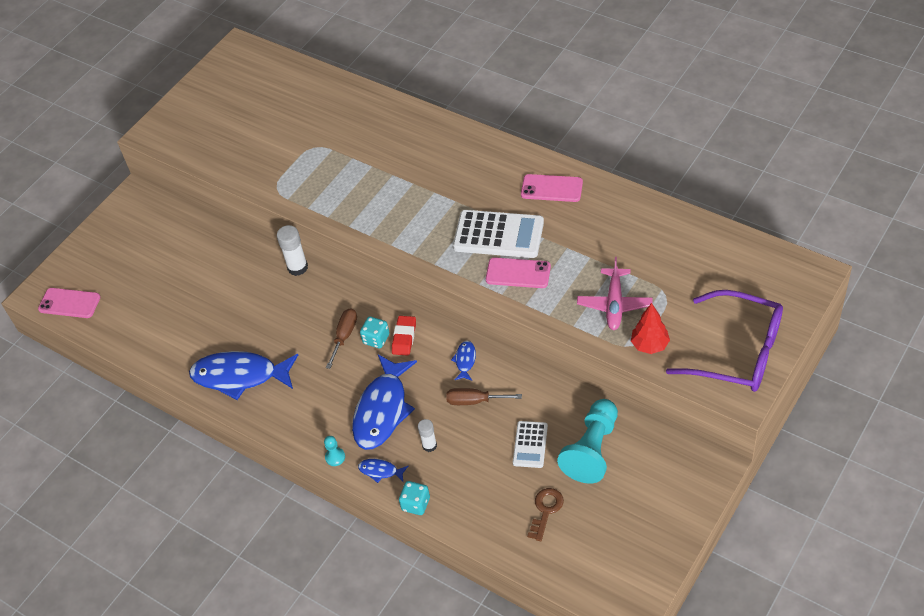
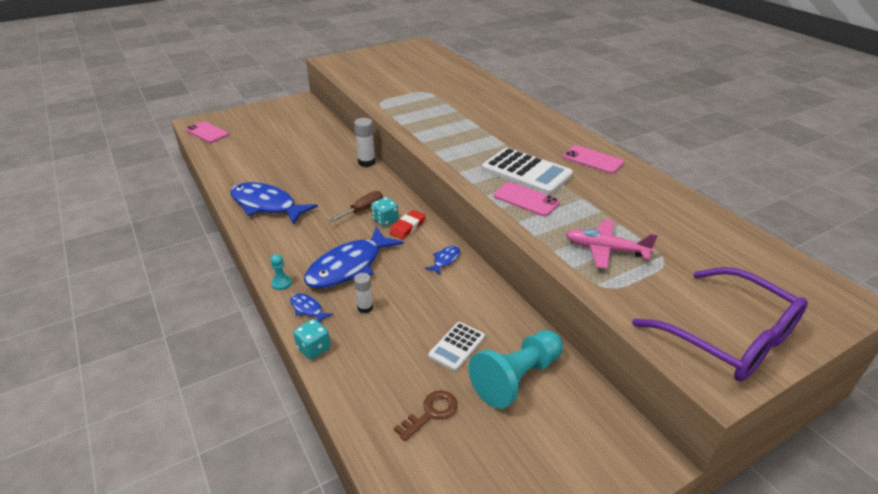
camera: 20 degrees right, 15 degrees down
(474, 401) = (431, 291): brown screwdriver -> none
(614, 304) = (605, 250): pink plane -> pink plane turned 75 degrees clockwise
(650, 345) = (625, 294): red tree -> none

